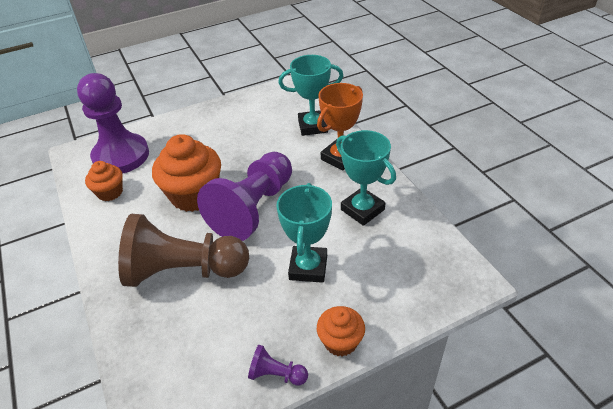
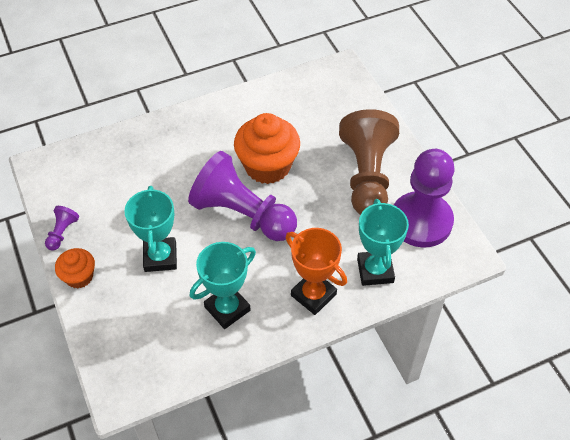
camera: 90 degrees right, 10 degrees up
(110, 192) = (279, 103): orange cupcake -> none
(121, 156) = (333, 103): purple pawn -> purple pawn (421, 221)
(184, 271) = (174, 167): brown pawn -> brown pawn (367, 176)
(308, 267) = (160, 257): turquoise trophy -> turquoise trophy turned 75 degrees clockwise

